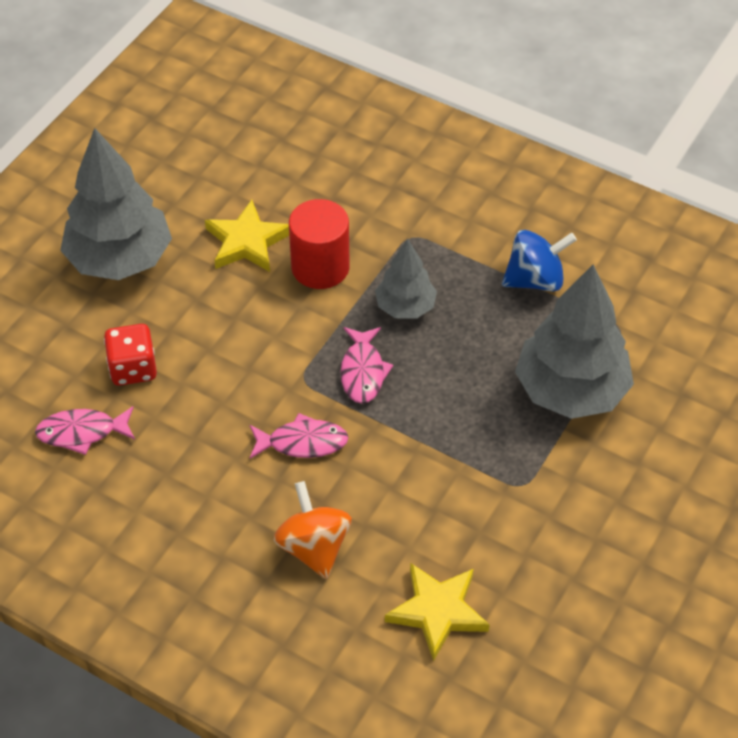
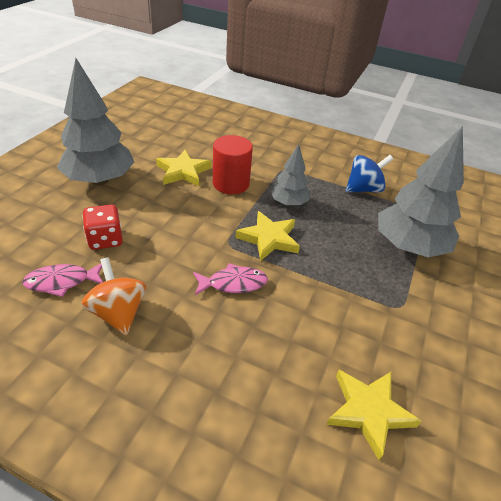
camera: 10 degrees left, 10 degrees down
(314, 547) = (253, 361): orange spinning top -> orange spinning top (118, 313)
(363, 372) = (269, 238): pink fish -> yellow star

